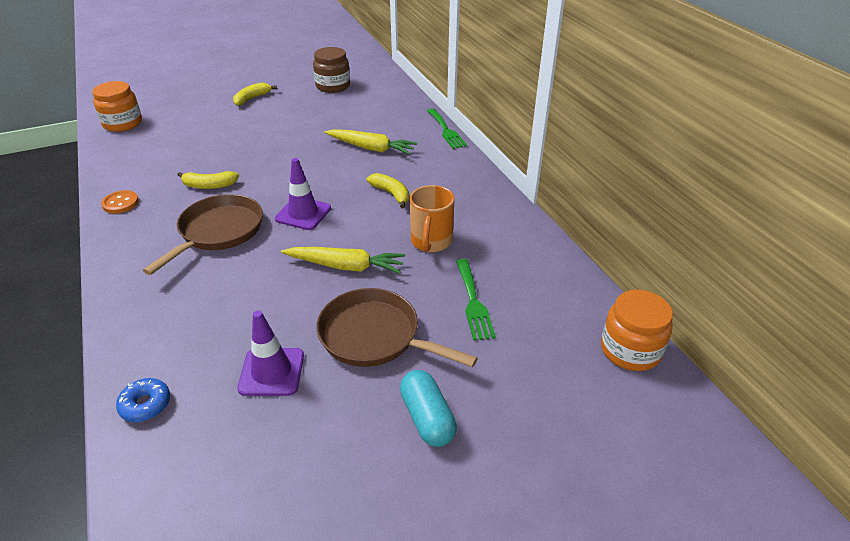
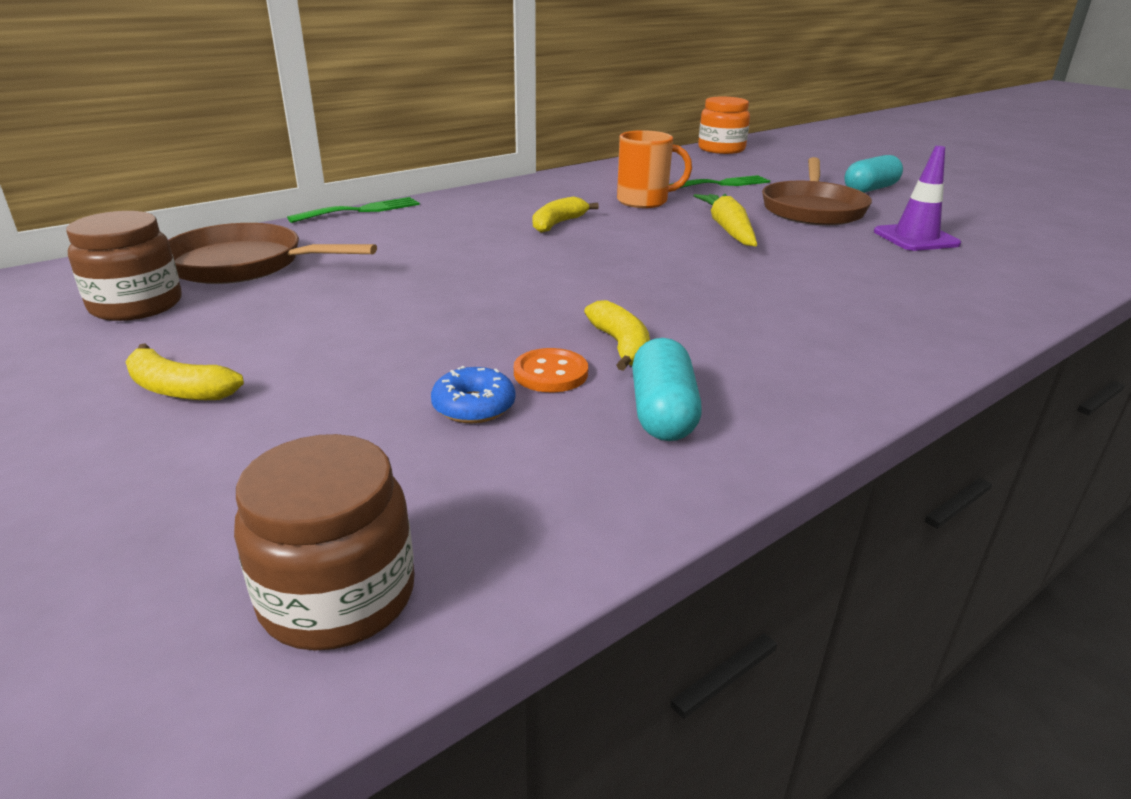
camera: 105 degrees left, 10 degrees down
(120, 203) = (755, 425): orange button -> orange button (550, 373)
(123, 123) = (338, 596): orange jar -> brown jar
(145, 405) = (1045, 280): blue donut -> blue donut (474, 406)
(149, 184) = (662, 413): none -> turquoise capsule
(218, 232) = (742, 308): brown pan -> brown pan (244, 265)
(303, 213) = (644, 263): purple traffic cone -> none
(371, 148) = (430, 246): yellow carrot -> none

